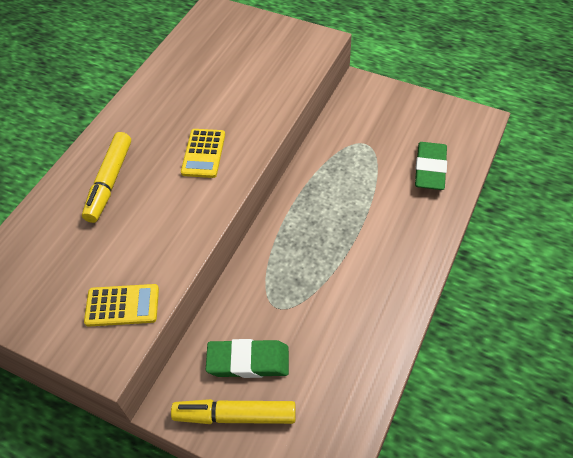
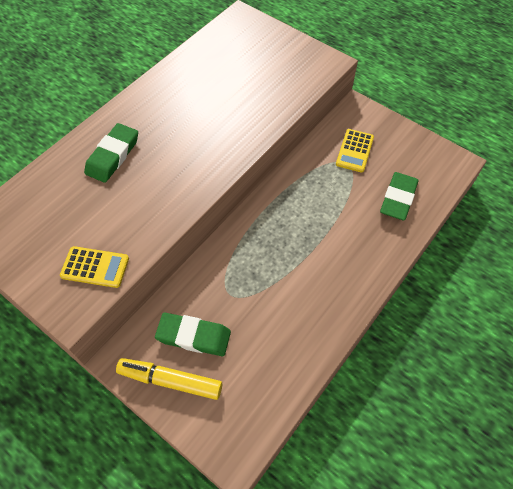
camera: 10 degrees right, 5 degrees up
(110, 182) = (113, 156): yellow marker -> green eraser
(203, 153) = (198, 146): yellow calculator -> yellow calculator (354, 151)

